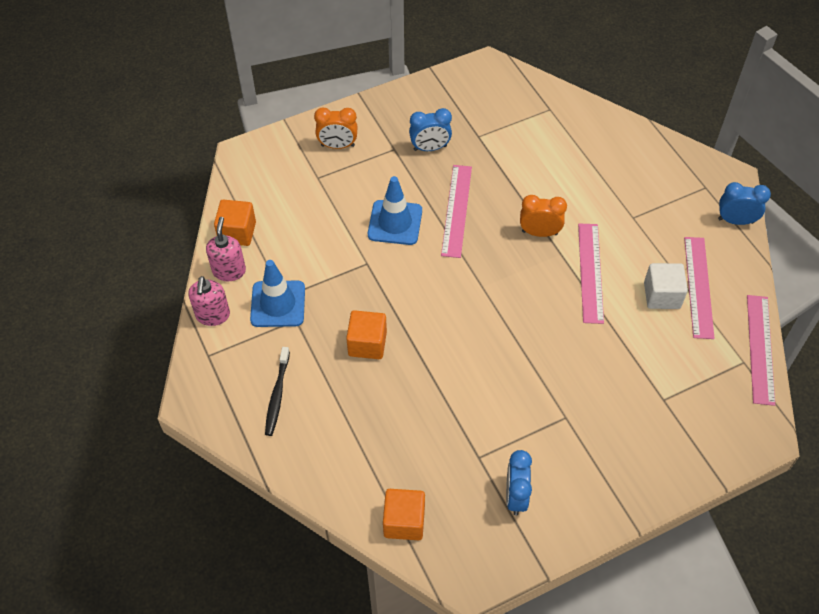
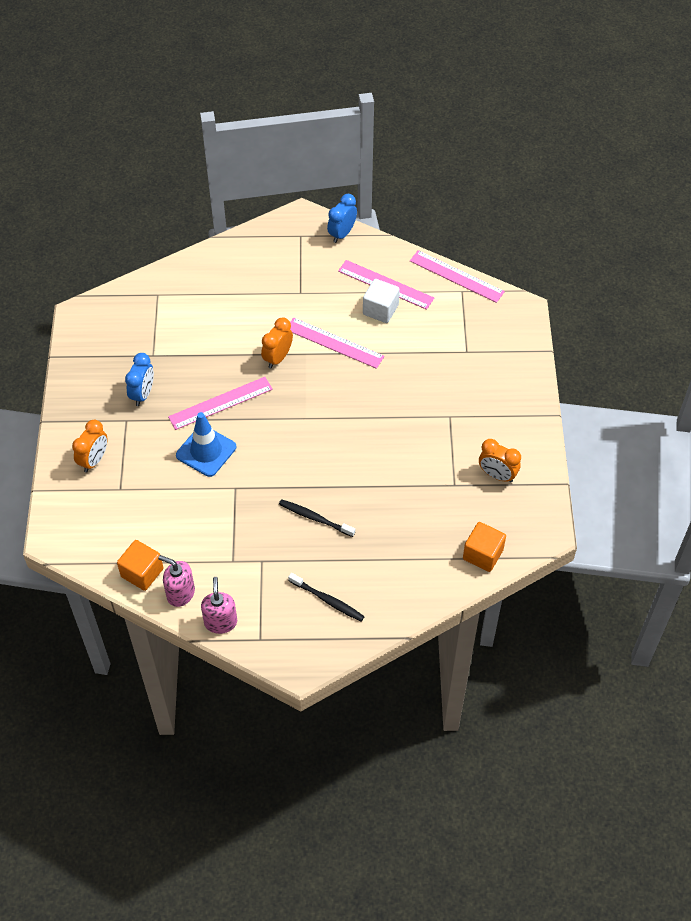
camera: 65 degrees left, 0 degrees up
(212, 315) = (220, 622): pink soap dispenser -> pink soap dispenser turned 120 degrees counterclockwise
(278, 304) = (238, 568): blue traffic cone -> none
(367, 344) = (314, 518): orange cube -> black toothbrush
(456, 210) = (220, 403): pink ruler -> pink ruler turned 60 degrees counterclockwise
(515, 496) = (497, 475): blue clock -> orange clock

